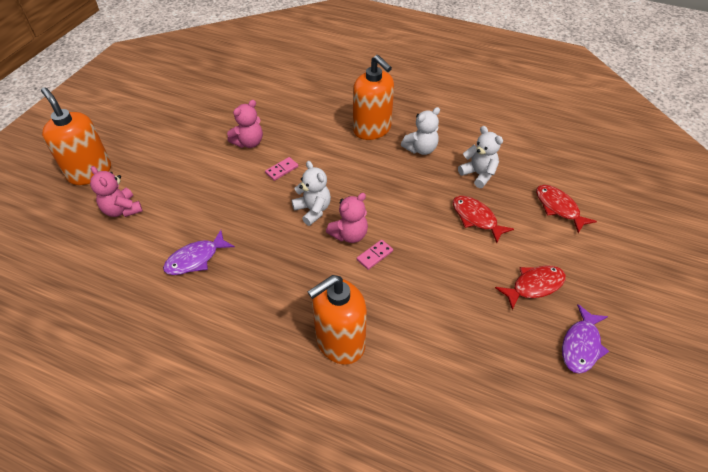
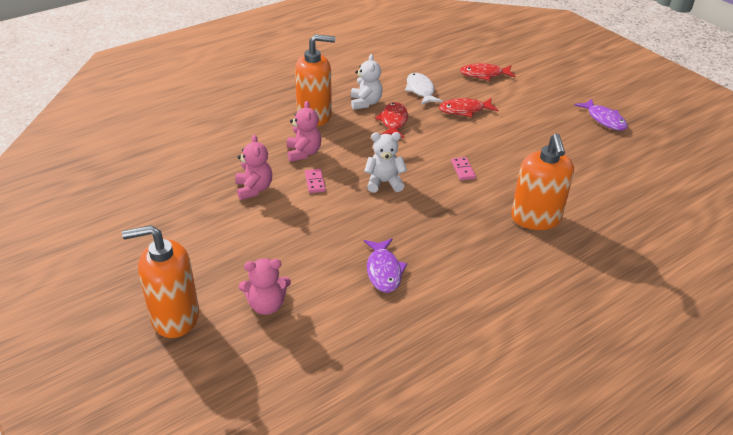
camera: 60 degrees left, 10 degrees down
(349, 235) = (430, 174): pink teddy bear -> pink teddy bear (303, 153)
(478, 174) = (420, 90): white teddy bear -> white fish
(534, 286) = (545, 115): red fish -> red fish (393, 121)

